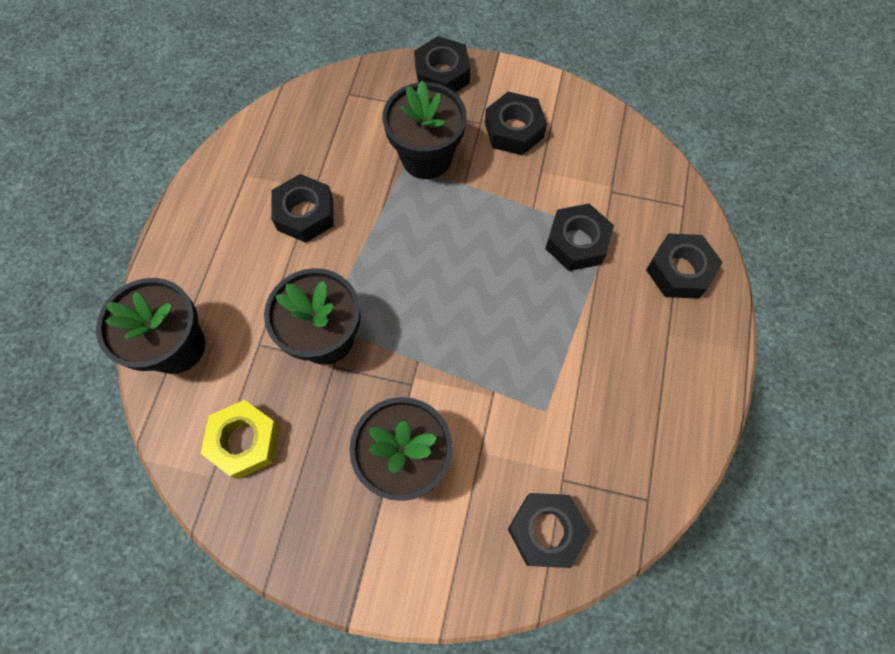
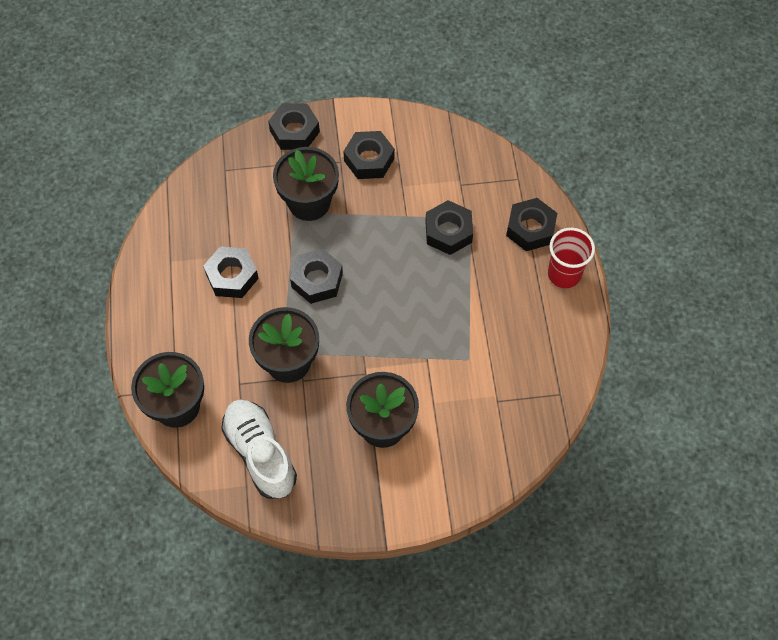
camera: 20 degrees left, 5 degrees down
(245, 441) = (260, 453): yellow nut -> white shoe
(546, 530) = (498, 438): black nut -> black nut (317, 280)
(704, 342) = (564, 274): none -> red cup

